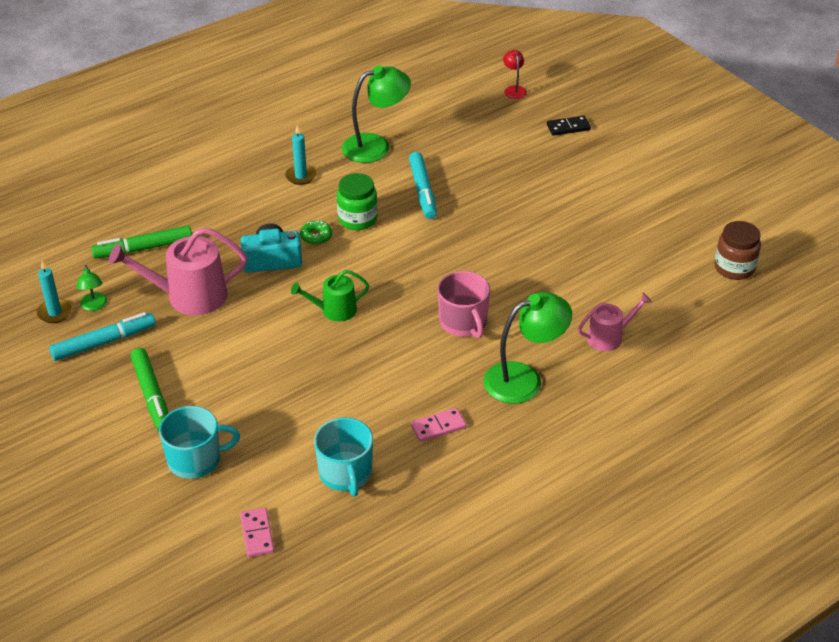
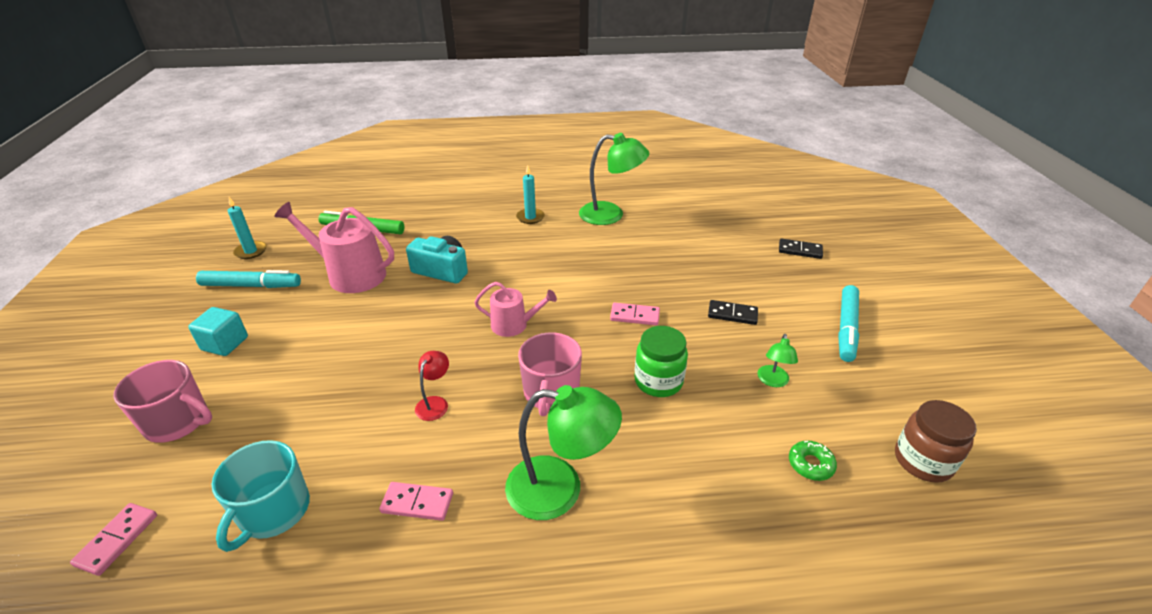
camera: 30 degrees right, 5 degrees down
(94, 306) = (280, 256): green lamp -> green lamp (772, 381)
(152, 395) = (225, 343): green marker -> turquoise cube
(196, 459) = (178, 421): turquoise mug -> pink mug
(316, 236) = (496, 264): green donut -> green donut (810, 464)
(334, 310) = (446, 331): green watering can -> none
(357, 219) = (543, 263): green jar -> green jar (658, 381)
(422, 191) = (619, 259): turquoise marker -> turquoise marker (846, 328)
(477, 238) = (634, 316): none -> pink domino
(514, 89) = (767, 208): red lamp -> red lamp (435, 403)
(551, 208) = (732, 314): none -> black domino
(608, 337) = (700, 482): pink watering can -> pink watering can (514, 325)

